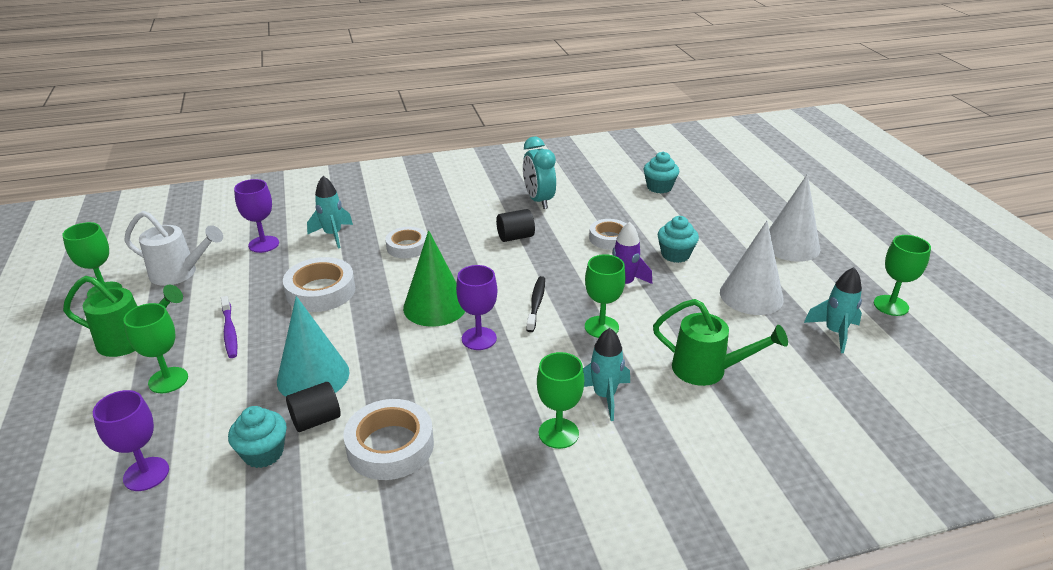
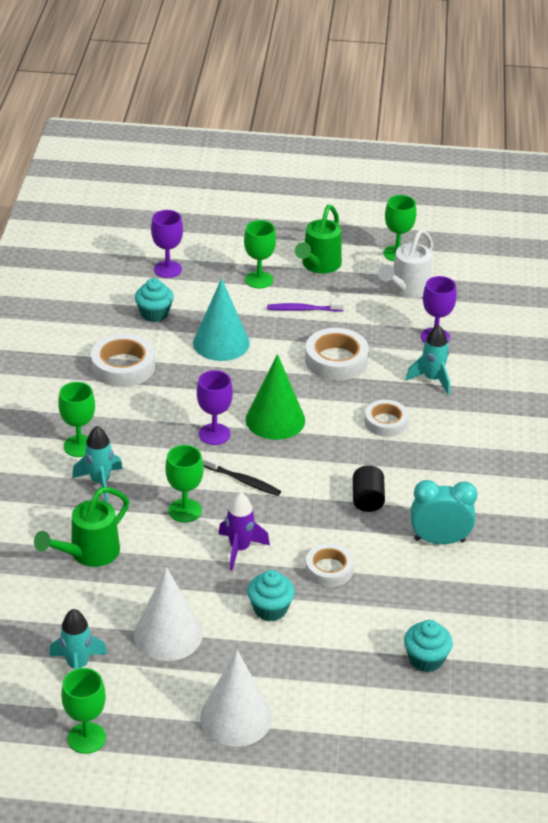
camera: 110 degrees right, 5 degrees up
(316, 420) = (172, 338): black cylinder -> none

